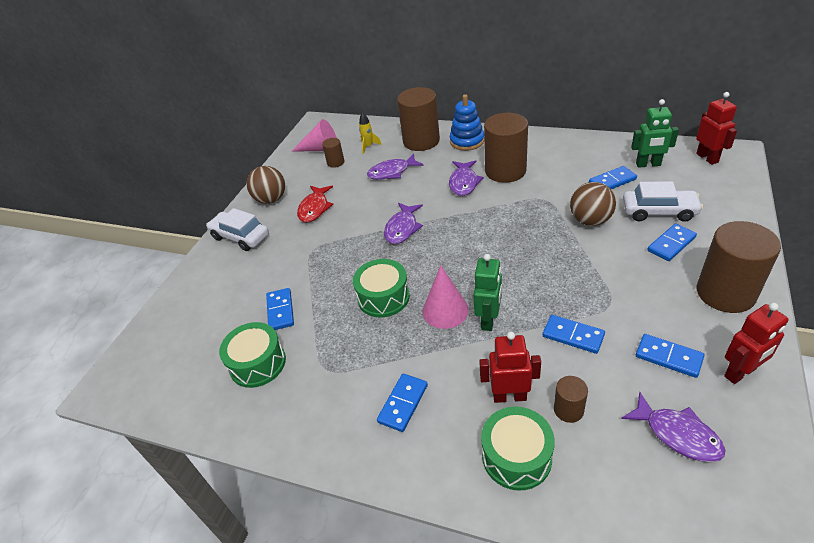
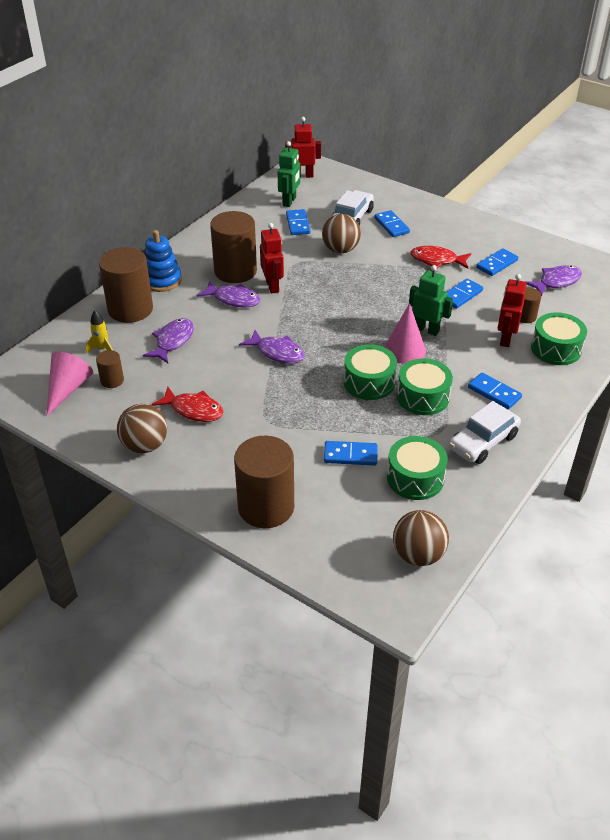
camera: 80 degrees left, 0 degrees up
(163, 388) = (418, 555): none -> brown ball
(240, 237) = (202, 479): white car -> white car (483, 442)
(375, 342) = (423, 397): none -> green drum
(392, 172) = (173, 341): purple fish -> purple fish turned 150 degrees counterclockwise
(630, 298) = (437, 260): none -> red fish
(725, 293) = (451, 224): brown cylinder -> brown cylinder (266, 507)
(740, 373) = (519, 244): red robot -> red robot (272, 286)

